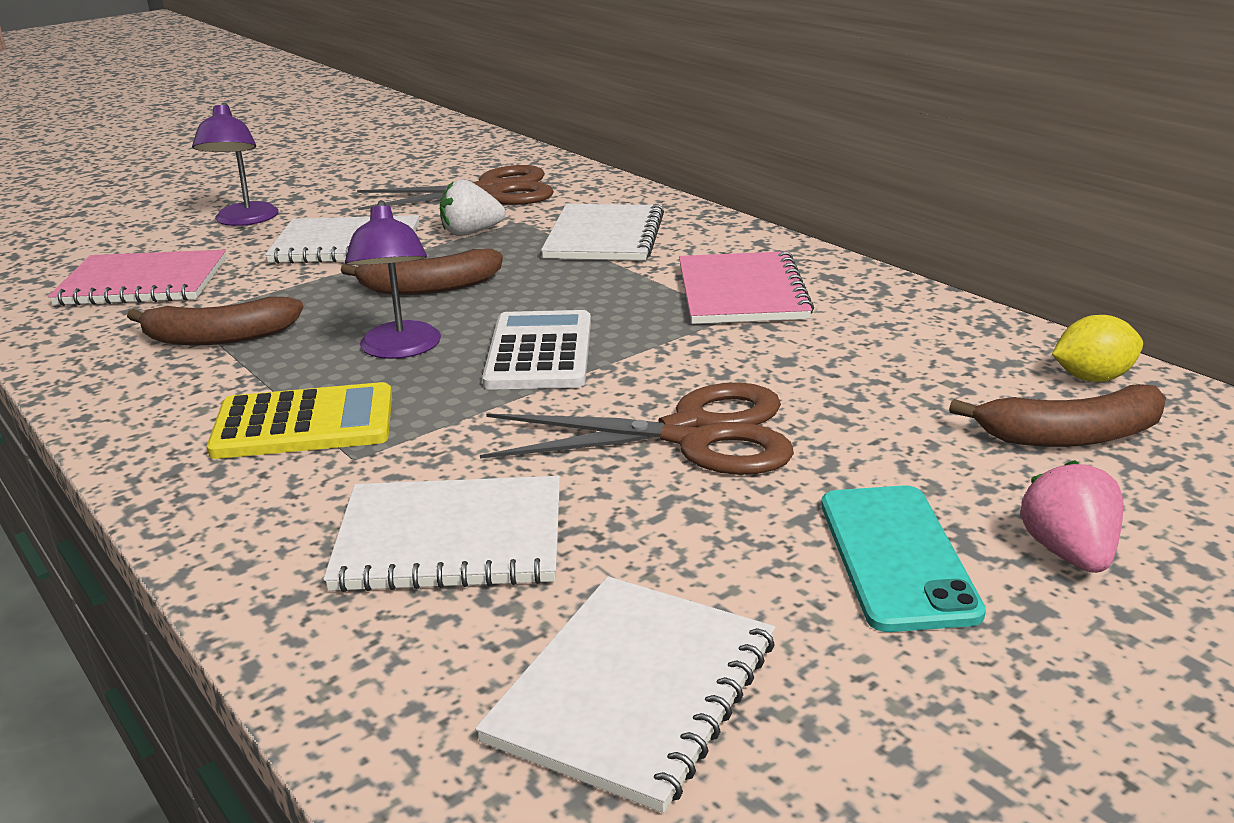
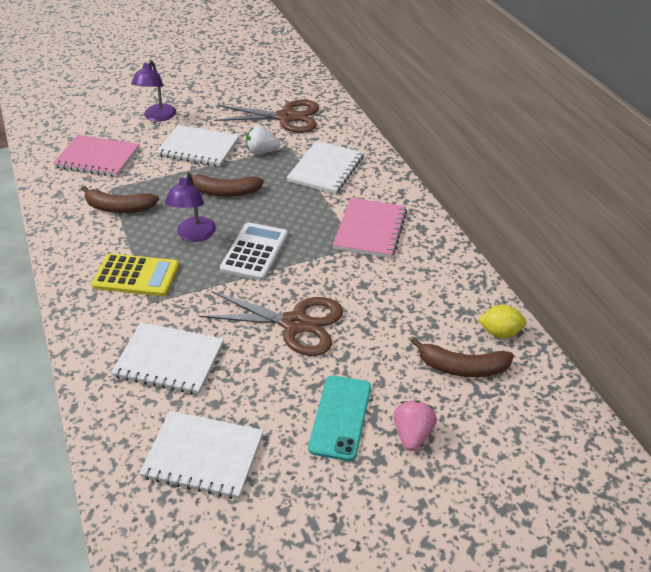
camera: 15 degrees right, 15 degrees up
(633, 691) = (203, 456): white notebook -> white notebook turned 60 degrees clockwise

